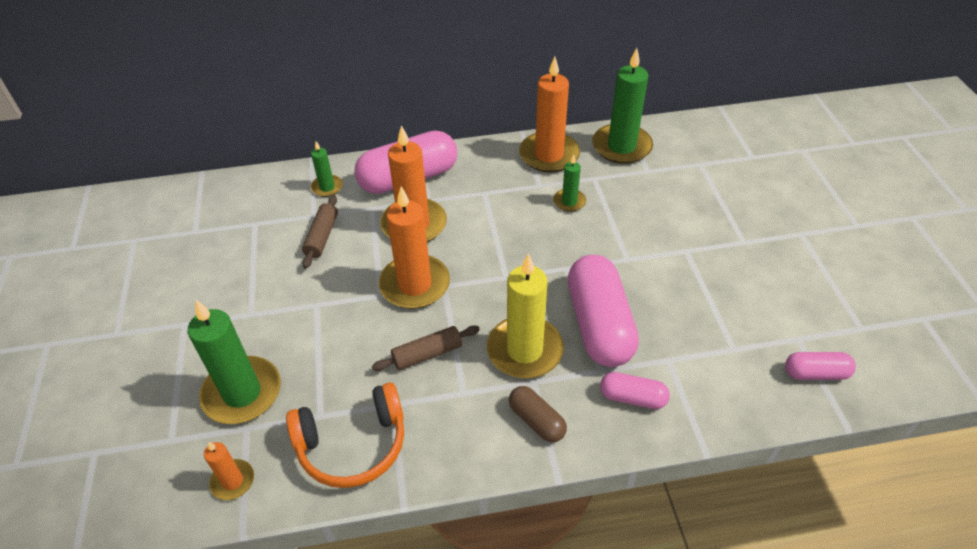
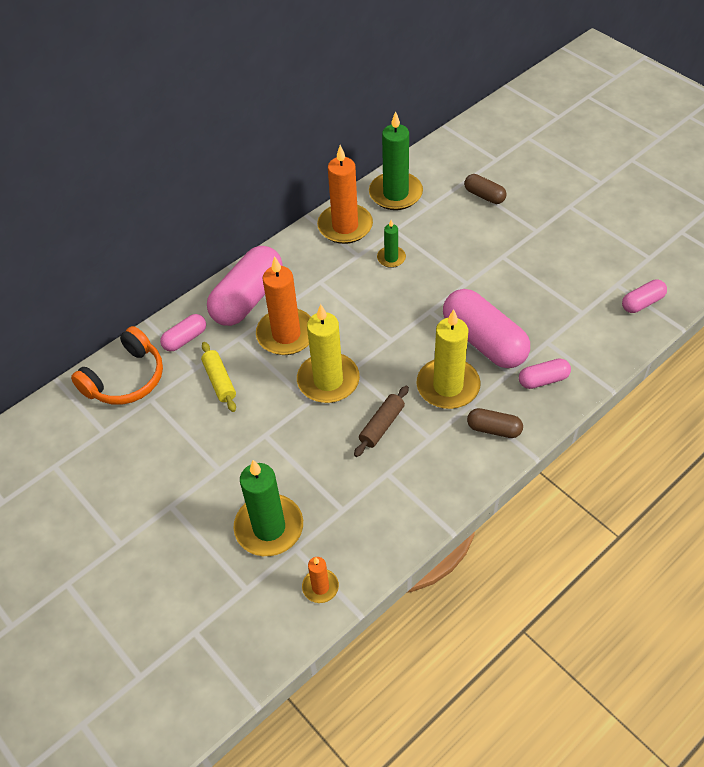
camera: 30 degrees left, 5 degrees up
(322, 237) = (219, 381): brown rolling pin -> yellow rolling pin
(327, 187) = (185, 339): green candle -> pink capsule
(352, 444) = (383, 515): orange headphones -> orange headphones (126, 379)
(415, 285) = (328, 380): orange candle -> yellow candle
(712, 185) = (484, 196): none -> brown capsule

